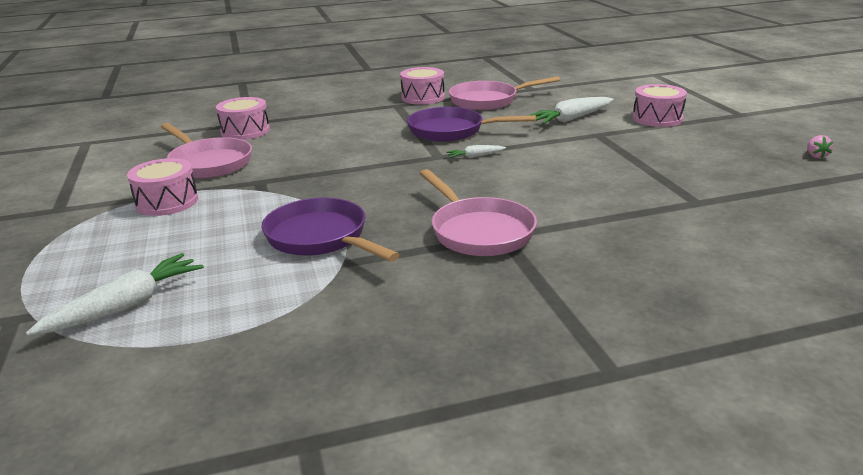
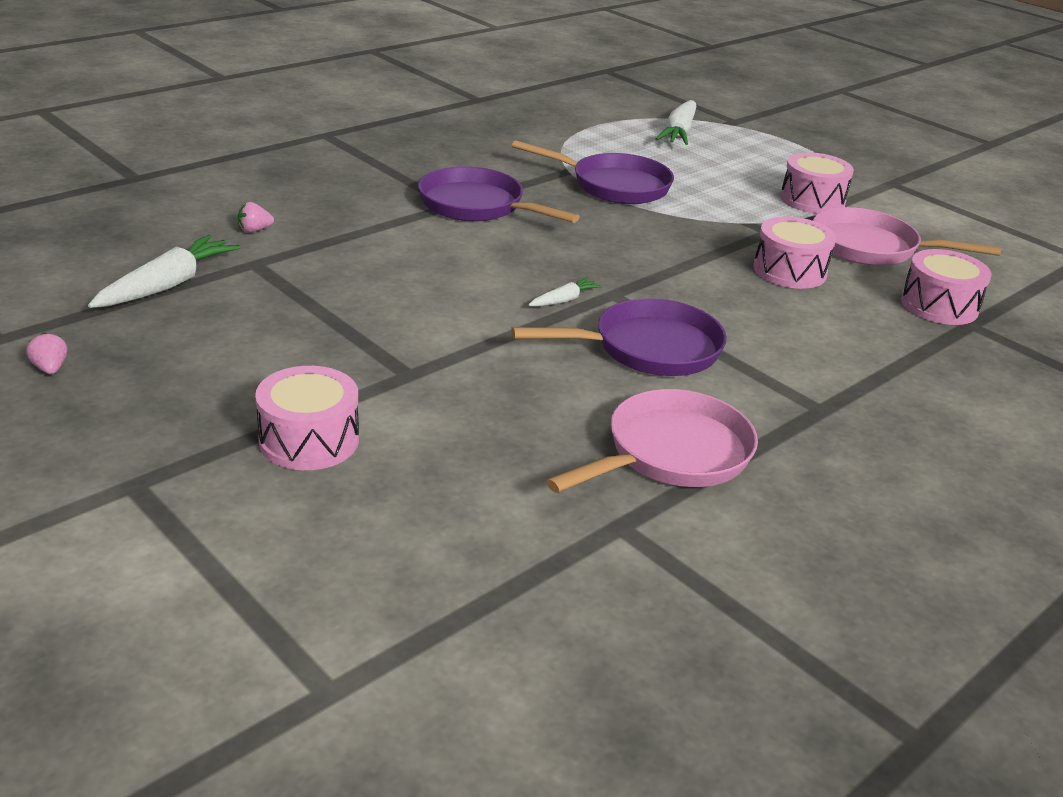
camera: 150 degrees right, 5 degrees up
(423, 97) = (808, 445): pink drum -> pink drum (789, 271)
(478, 231) = (477, 206): pink pan -> purple pan
(571, 119) = (472, 413): white carrot -> white carrot (168, 285)
(701, 231) = (254, 230): none -> pink strawberry

